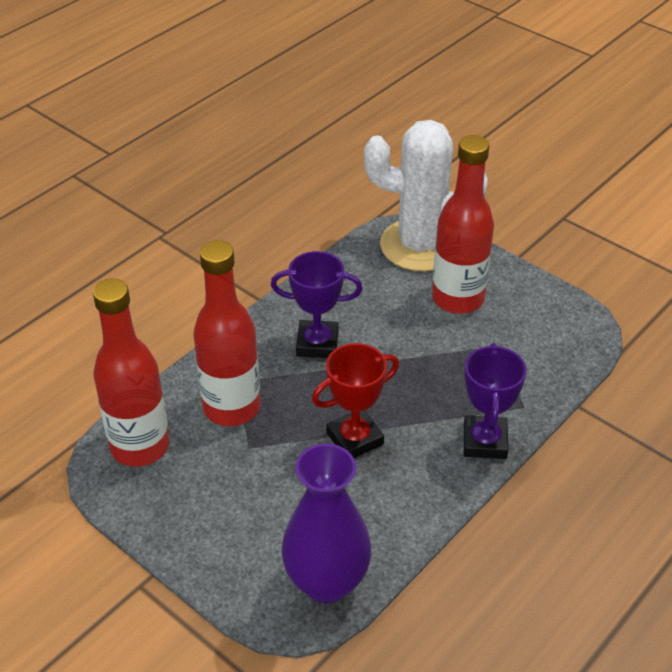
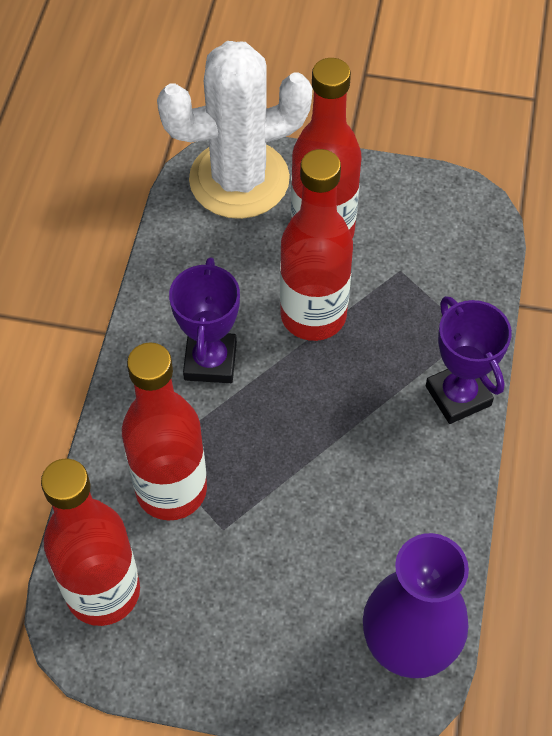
camera: 30 degrees left, 15 degrees up
(317, 343) = (210, 361): purple trophy -> purple trophy turned 60 degrees counterclockwise
(355, 439) = (327, 460): red trophy -> none
(412, 346) = (313, 315): none -> red bottle

